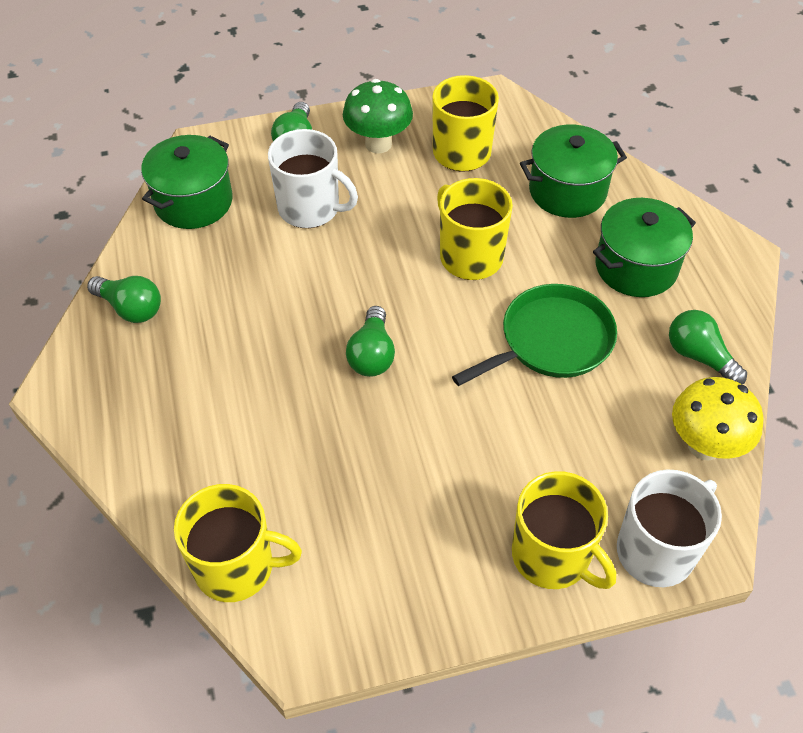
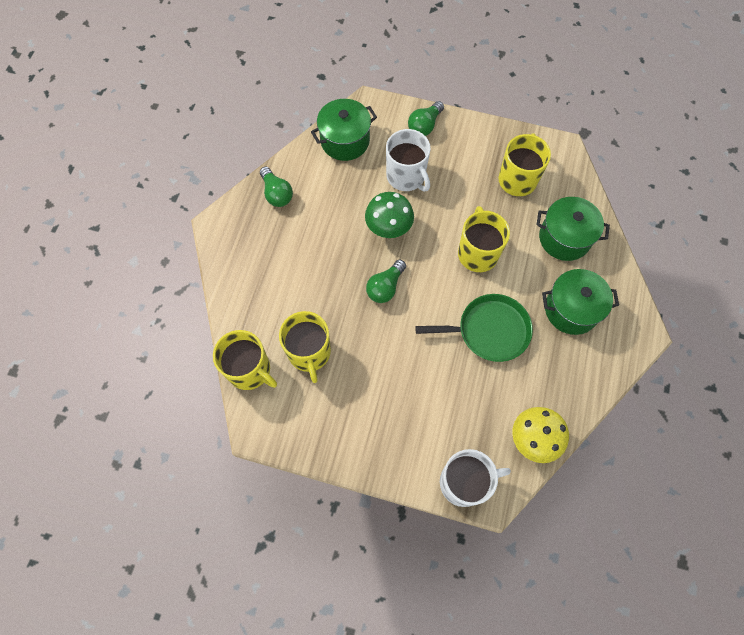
camera: 30 degrees right, 15 degrees up
(378, 144) = (471, 151): green mushroom -> green mushroom (388, 229)
(552, 556) = (407, 453): yellow mug -> yellow mug (309, 353)
(699, 356) = (568, 385): green light bulb -> none

